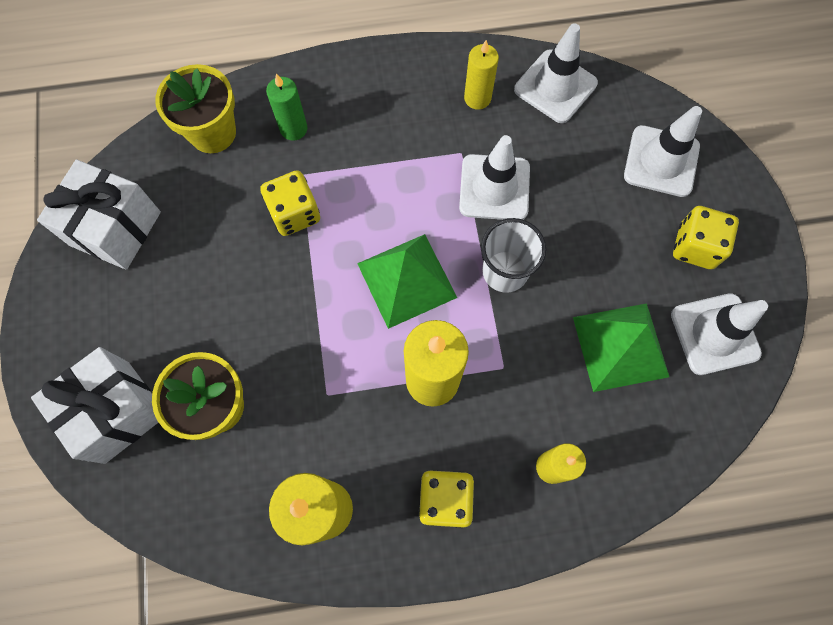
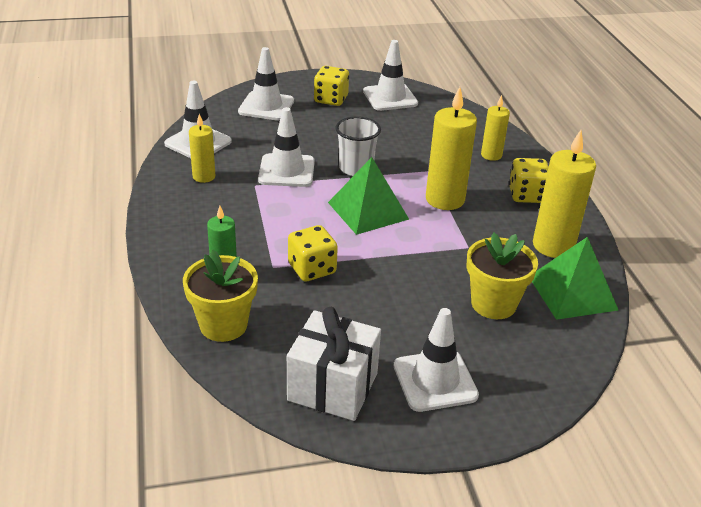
camera: 95 degrees left, 35 degrees down
(108, 324) = (435, 381): none -> white traffic cone
(117, 412) = (515, 365): white gift -> none
(620, 346) = (404, 128): green pyramid -> green pyramid (572, 292)

